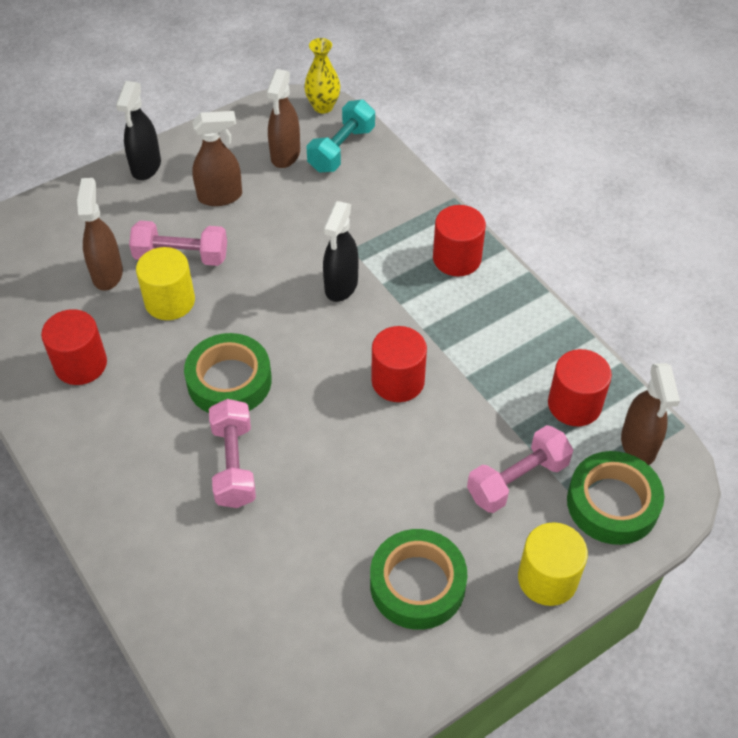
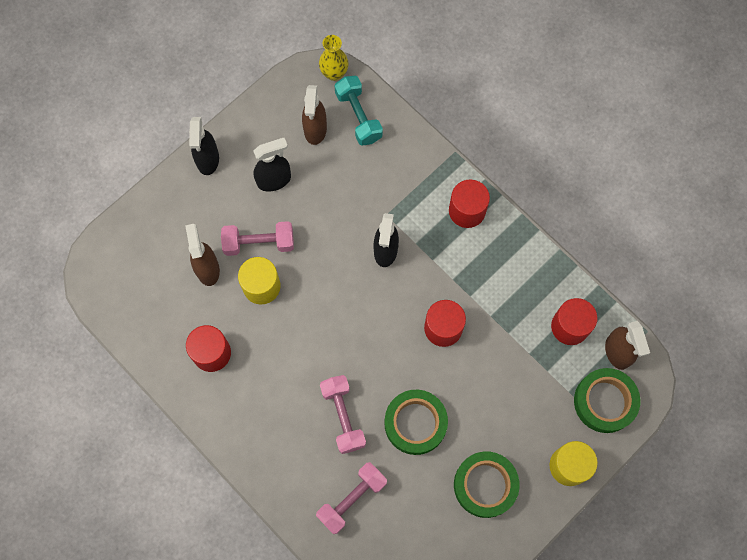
camera: 10 degrees left, 20 degrees up
(220, 196) = (274, 180): brown spray bottle -> black spray bottle
(229, 381) = (323, 349): green tape -> green tape (415, 423)
(341, 149) = (358, 116): turquoise dumbbell -> turquoise dumbbell turned 45 degrees counterclockwise
(517, 480) = (539, 395): pink dumbbell -> pink dumbbell (352, 499)

